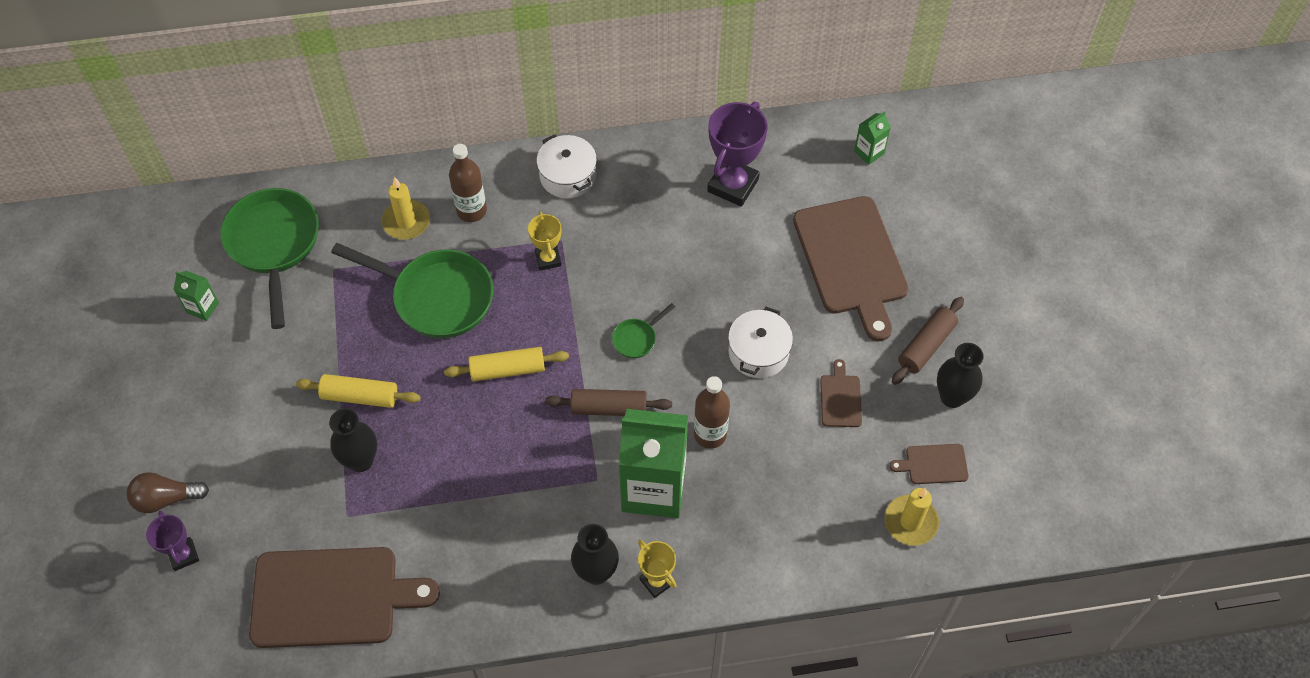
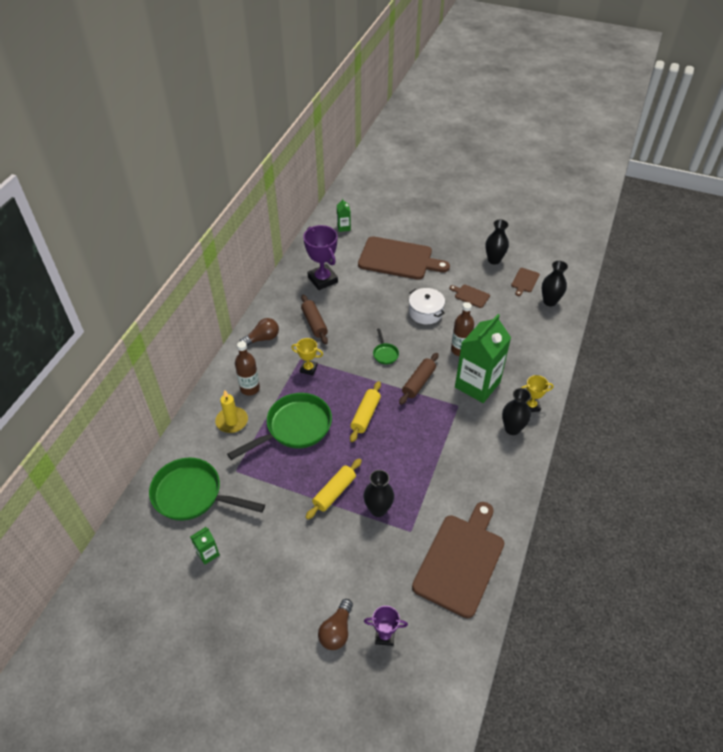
camera: 60 degrees left, 10 degrees down
(568, 176) = (262, 338): white pot -> brown light bulb
(910, 522) = (549, 301): yellow candle -> black vase
(926, 345) = (462, 256): brown rolling pin -> brown rolling pin (314, 323)

